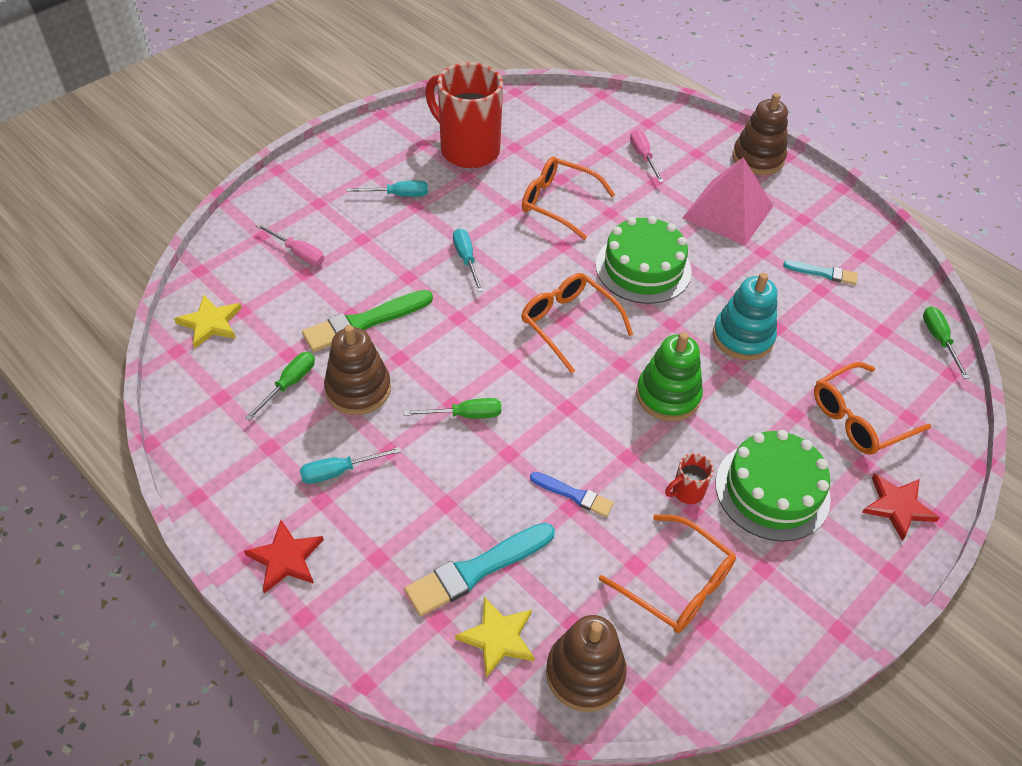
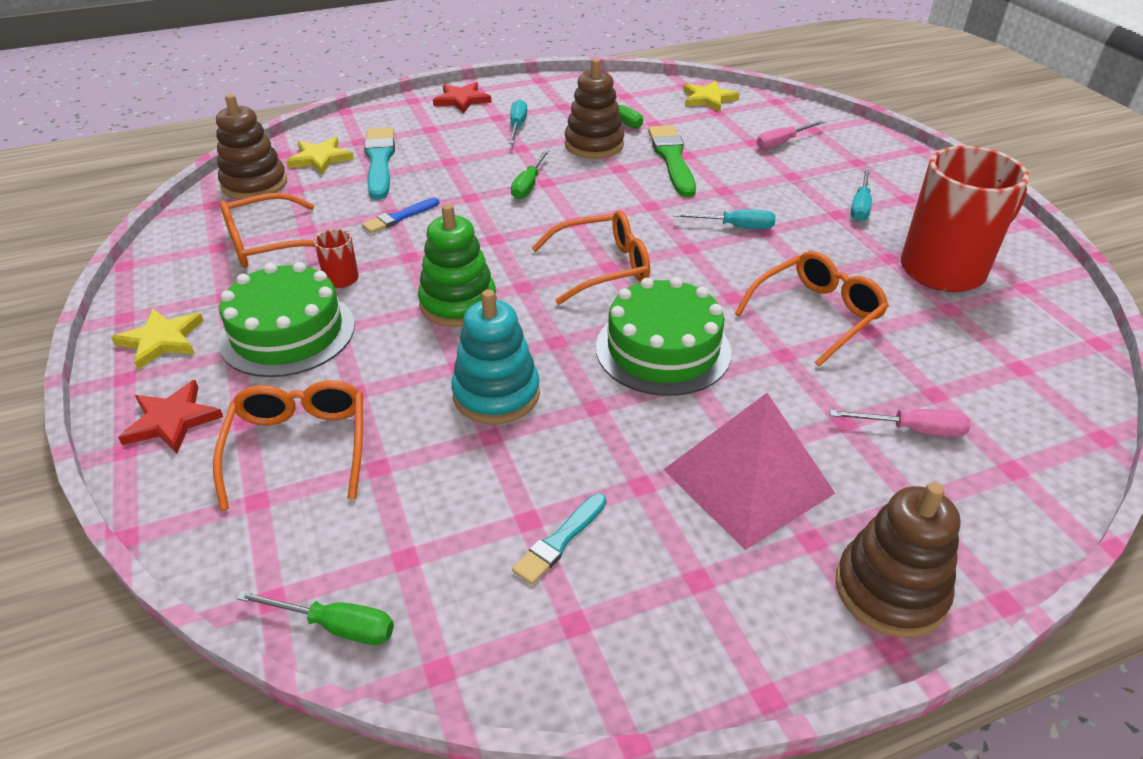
camera: 115 degrees right, 10 degrees down
(841, 576) = (161, 340): none -> yellow star

